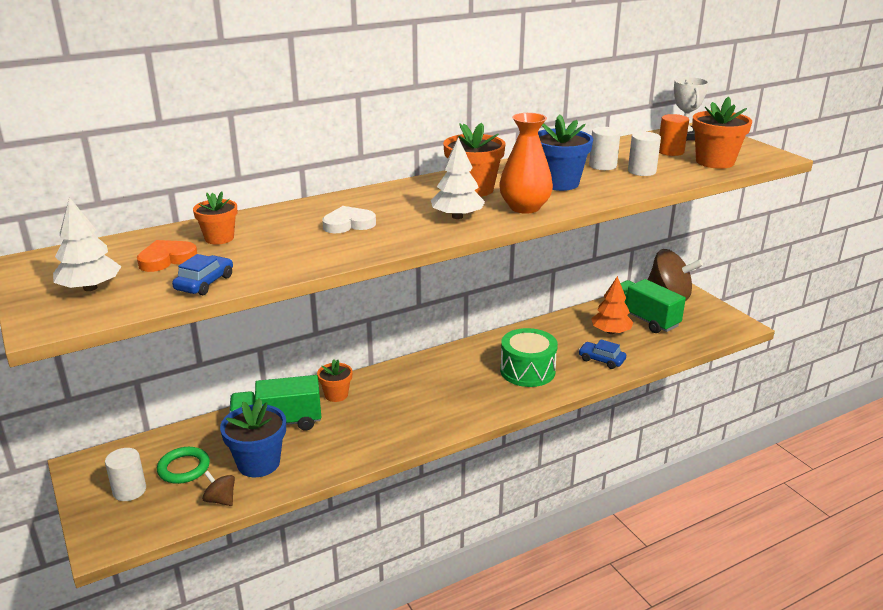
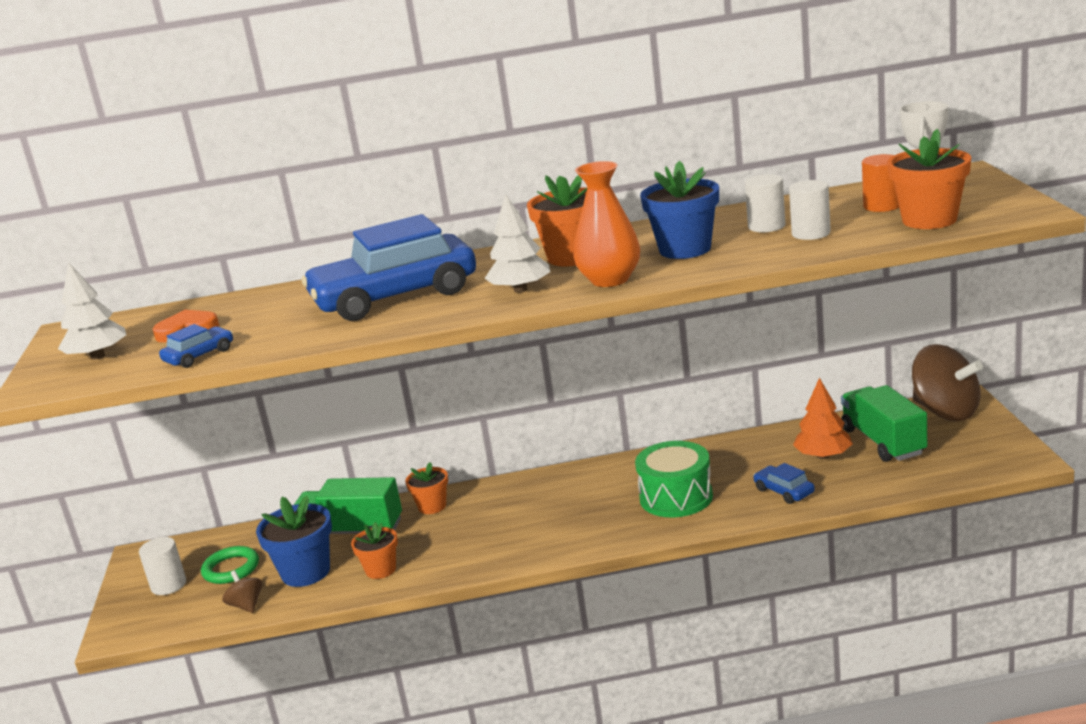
camera: 25 degrees right, 5 degrees down
(219, 238) = (254, 309): orange flower pot -> orange flower pot (381, 570)
(348, 224) = (395, 296): white heart -> blue car

